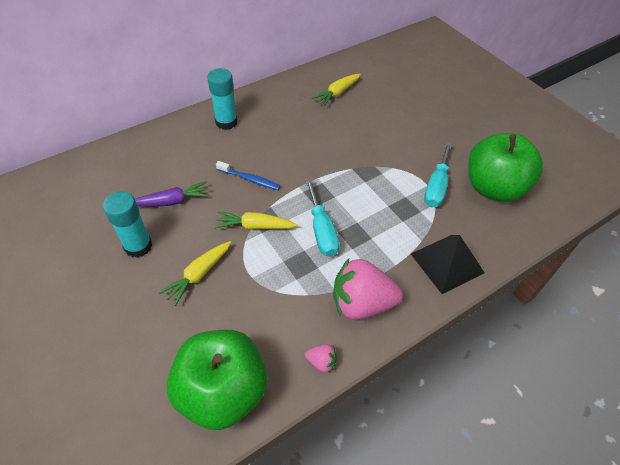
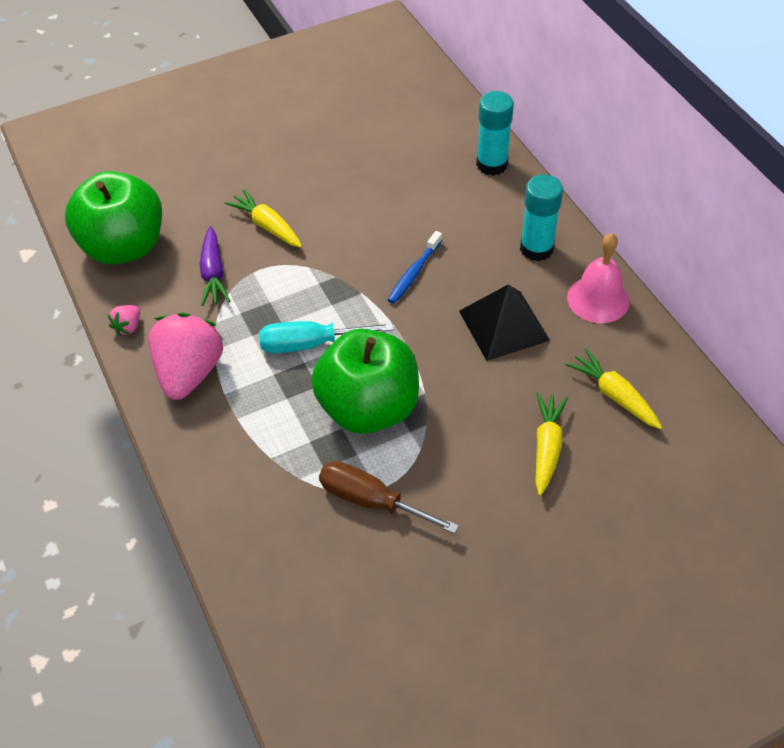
camera: 100 degrees right, 0 degrees up
(138, 246) = (318, 175): turquoise glue stick -> turquoise glue stick (492, 164)
(173, 201) = (384, 199): purple carrot -> purple carrot (213, 273)
(255, 226) = (329, 276): yellow carrot -> yellow carrot (547, 447)
(268, 98) = (598, 299): none -> pink bell
(436, 186) = (371, 501): turquoise screwdriver -> brown screwdriver
(447, 263) = (225, 480): black pyramid -> black pyramid (503, 325)
(493, 188) = (357, 587): green apple -> green apple (368, 408)

